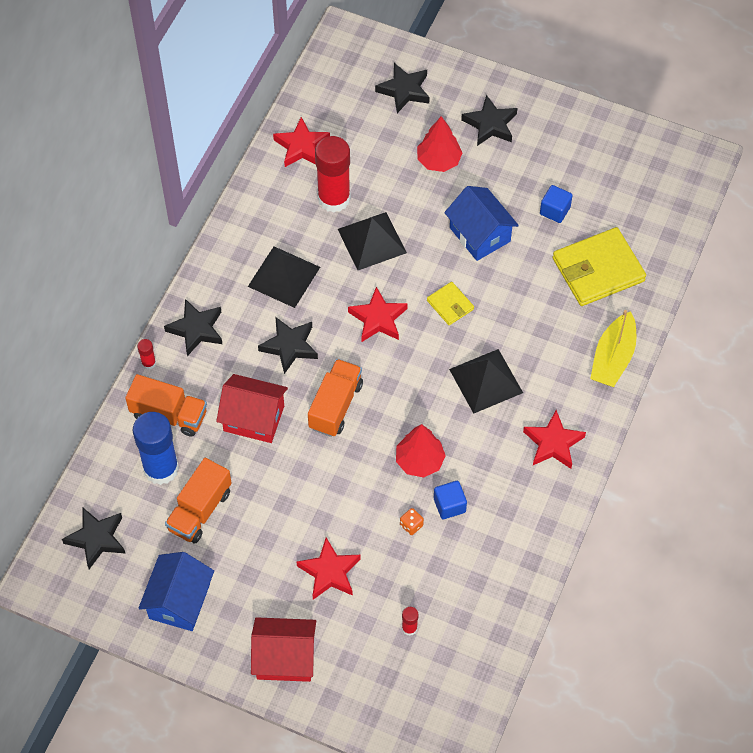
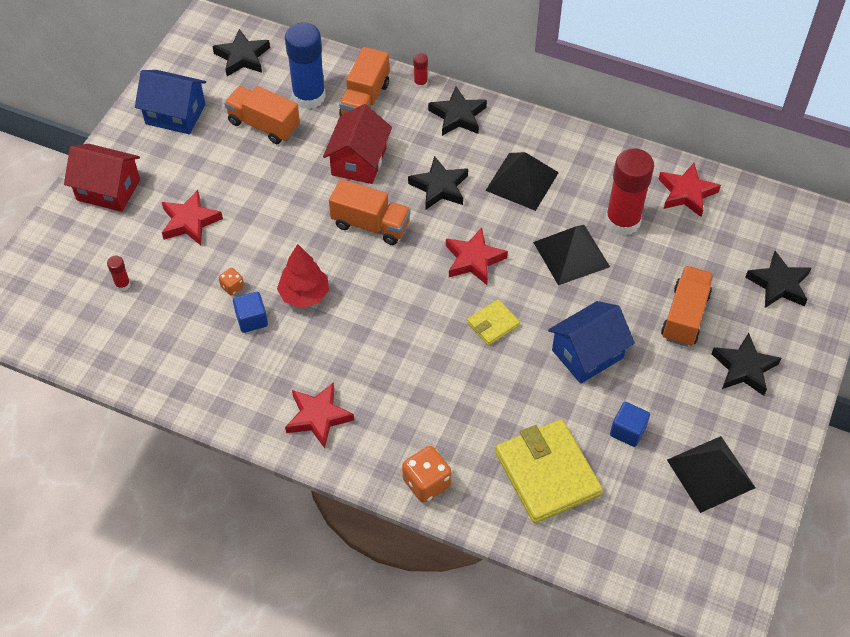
camera: 90 degrees right, 5 degrees down
(285, 658) = (108, 190): red house -> red house turned 75 degrees counterclockwise
(438, 161) = (685, 316): red tree -> orange truck
(486, 381) = (398, 355): black pyramid -> black pyramid (710, 473)
(613, 358) = (426, 483): yellow boat -> orange dice

